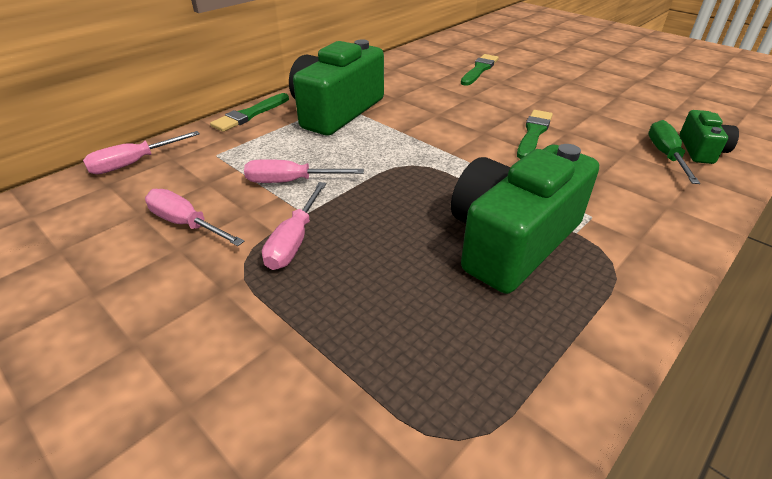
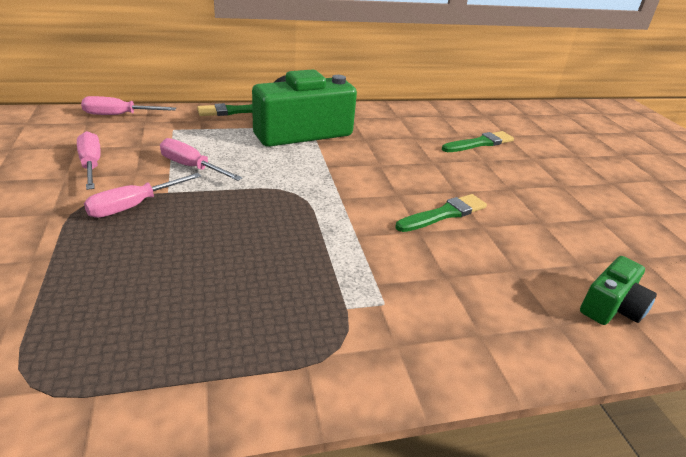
camera: 30 degrees right, 5 degrees down
(511, 240) = (281, 284): green camera -> none
(665, 155) = (556, 292): green screwdriver -> none

